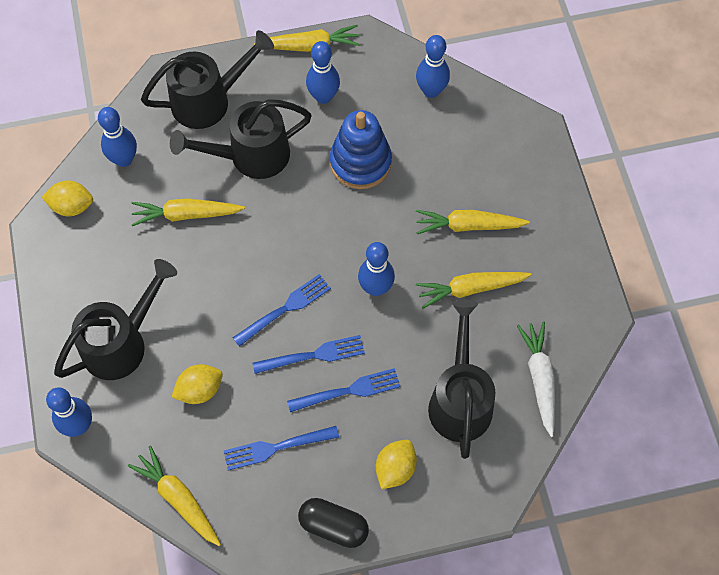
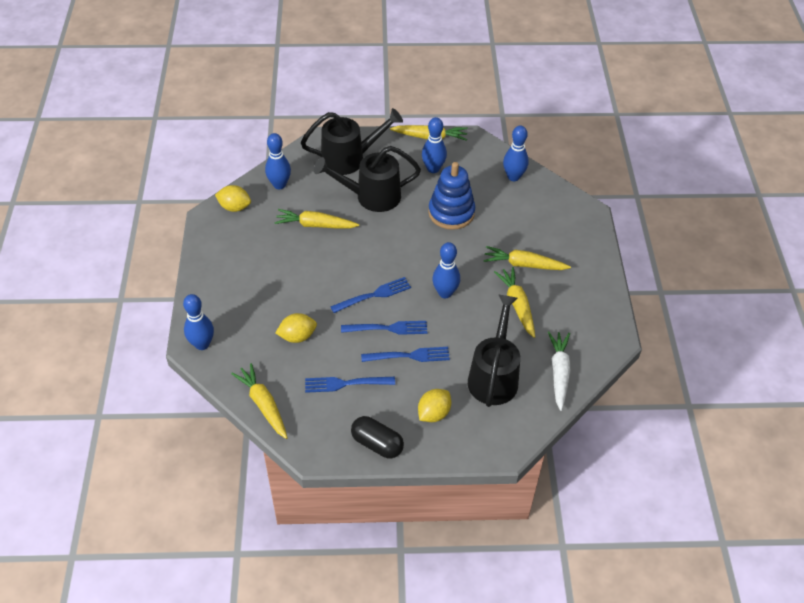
camera: 10 degrees right, 15 degrees down
(122, 342) = (248, 297): black watering can -> none
(470, 289) = (517, 305): yellow carrot -> yellow carrot turned 75 degrees clockwise

